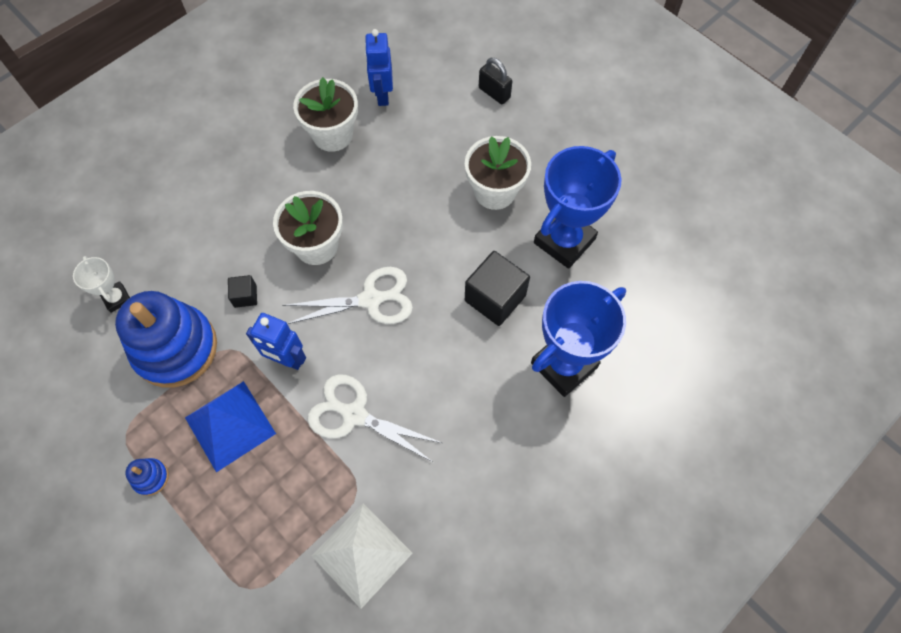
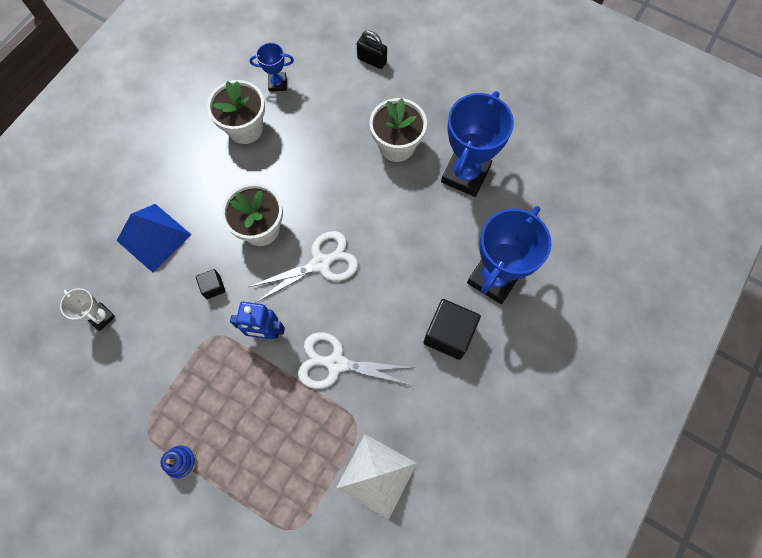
camera: 15 degrees left, 5 degrees up
(175, 348) = (167, 347): blue stacking toy -> none
(230, 425) = (234, 400): blue pyramid -> blue pyramid (154, 237)
(382, 95) = (277, 83): blue robot -> blue trophy
(495, 298) = (423, 236): black cube -> black cube (449, 334)

